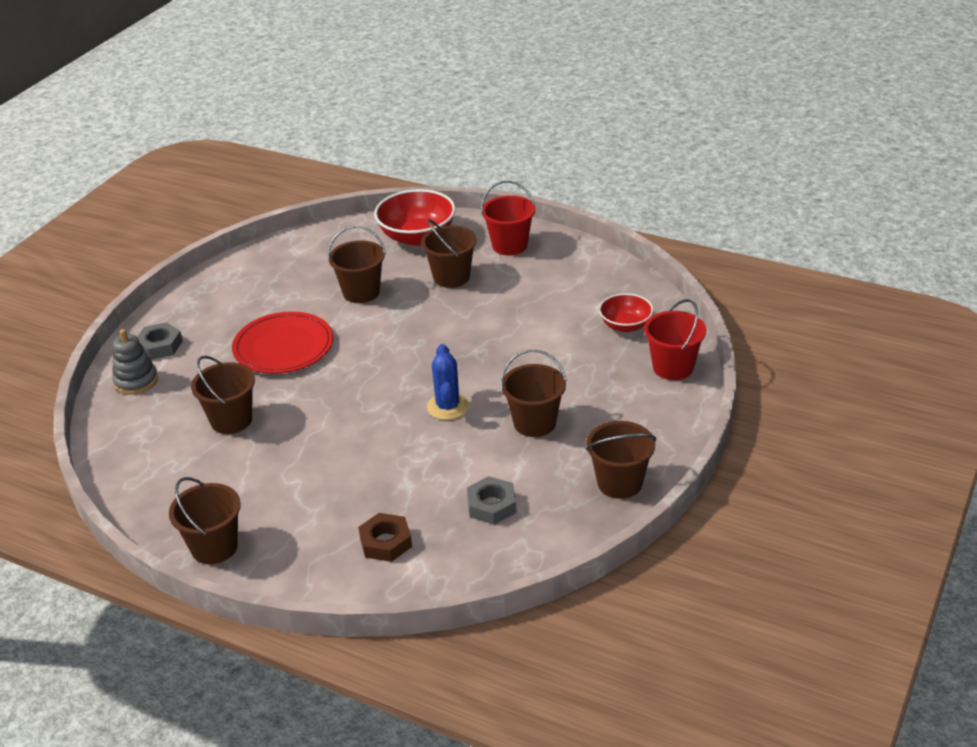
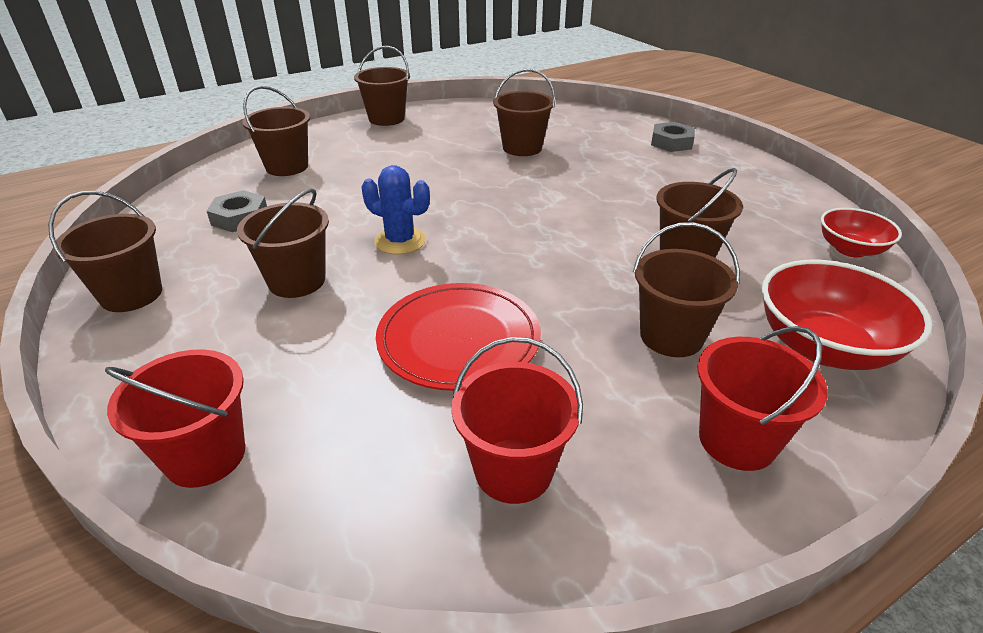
camera: 120 degrees right, 0 degrees up
(136, 381) = (624, 127): grey stacking toy -> none
(283, 347) = (611, 189): red plate -> red plate (459, 340)
(385, 542) = (287, 167): brown nut -> brown bucket
(586, 289) = (513, 470): none -> red bucket
(625, 325) = (362, 461): red bowl -> red bowl (850, 249)

